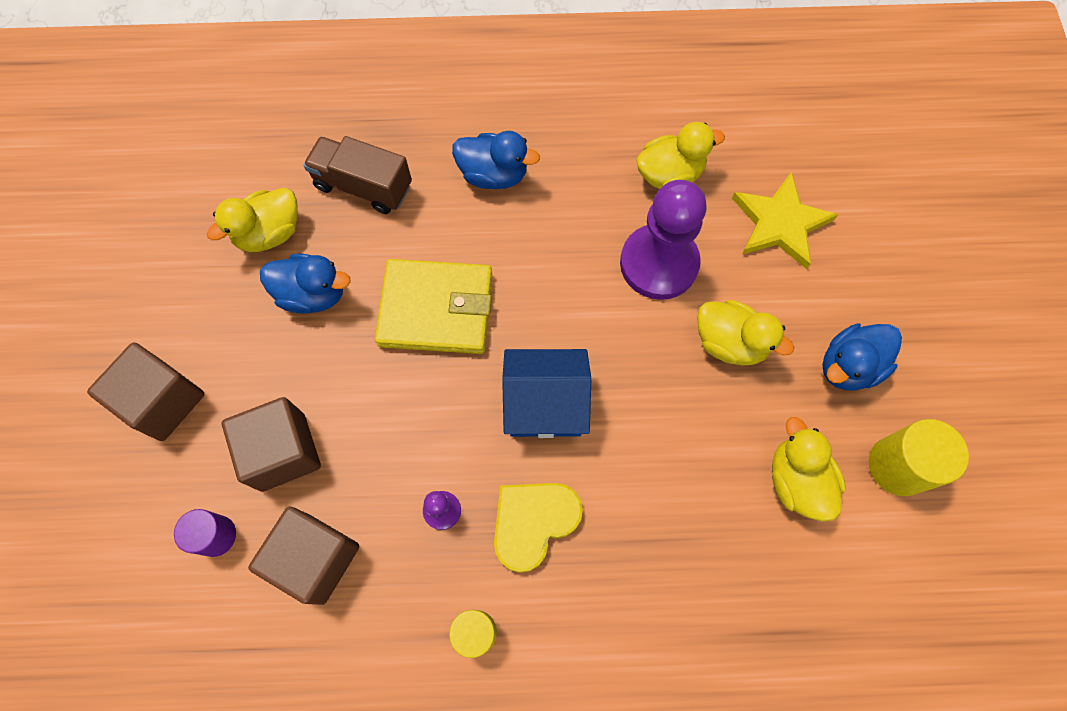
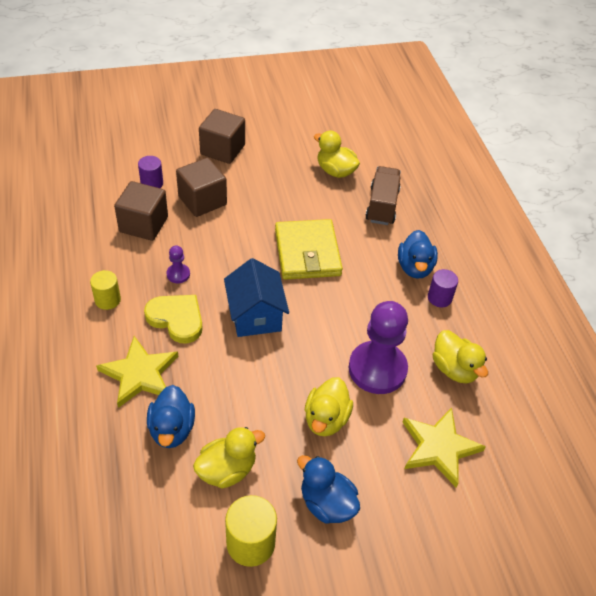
camera: 75 degrees right, 20 degrees down
(313, 294) = (301, 196): blue duck -> blue duck (172, 429)
(552, 159) = (439, 298): none -> purple cylinder
(629, 588) = (140, 374): none -> yellow star

